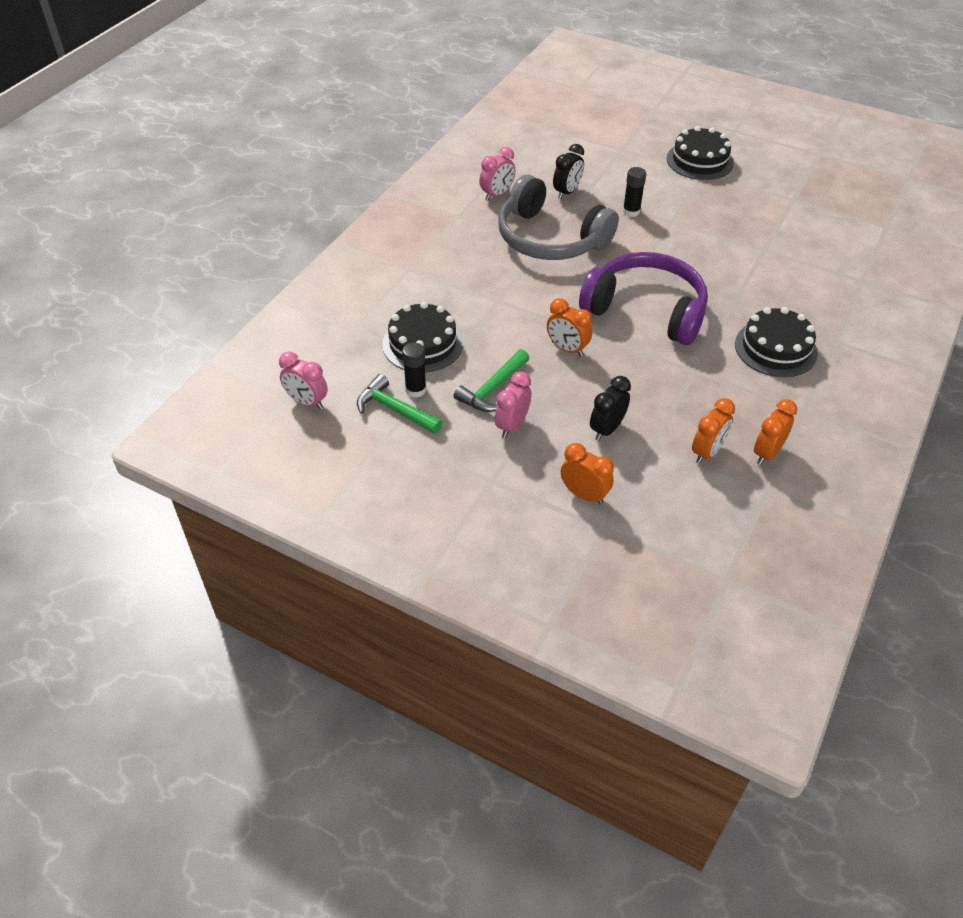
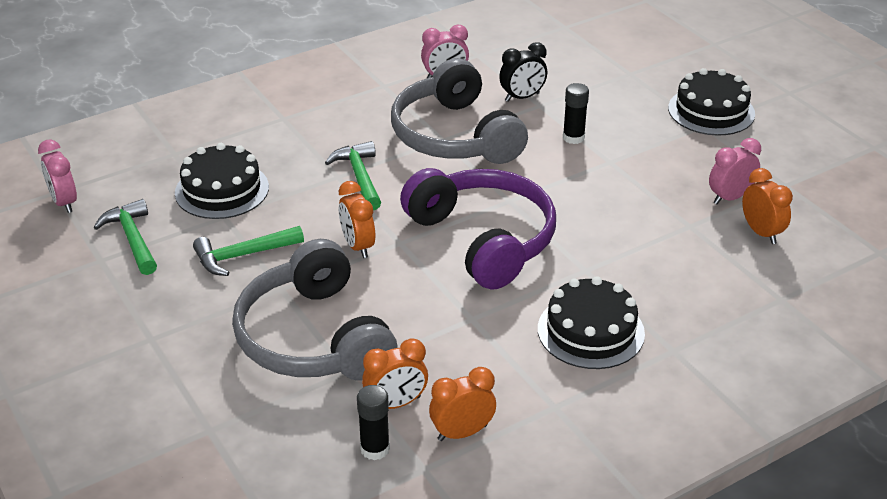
camera: 30 degrees right, 10 degrees down
(415, 390) = (170, 228): black glue stick -> black glue stick (375, 449)
(512, 426) = (224, 296): pink clock -> pink clock (730, 197)
(514, 295) = (359, 176): none -> green hammer
(584, 495) = (224, 390): orange clock -> orange clock (761, 232)
(607, 429) = (314, 338): black clock -> grey headphones

